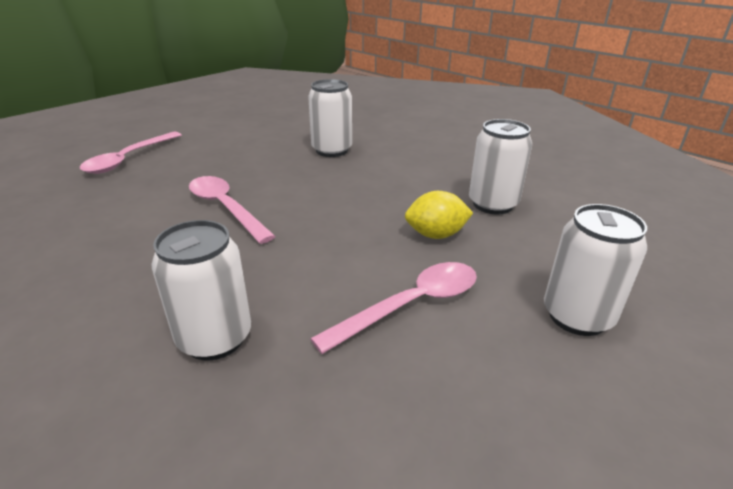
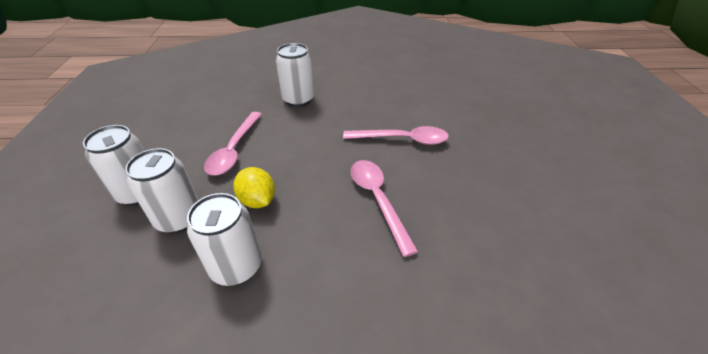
camera: 135 degrees right, 10 degrees up
(129, 159) = (532, 130): pink spoon -> pink spoon (378, 200)
(331, 150) = (454, 243): white can -> white can (179, 218)
(436, 235) = (257, 200): yellow lemon -> yellow lemon turned 75 degrees counterclockwise

